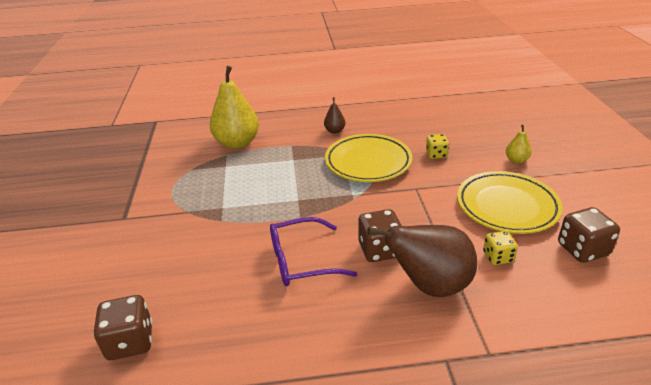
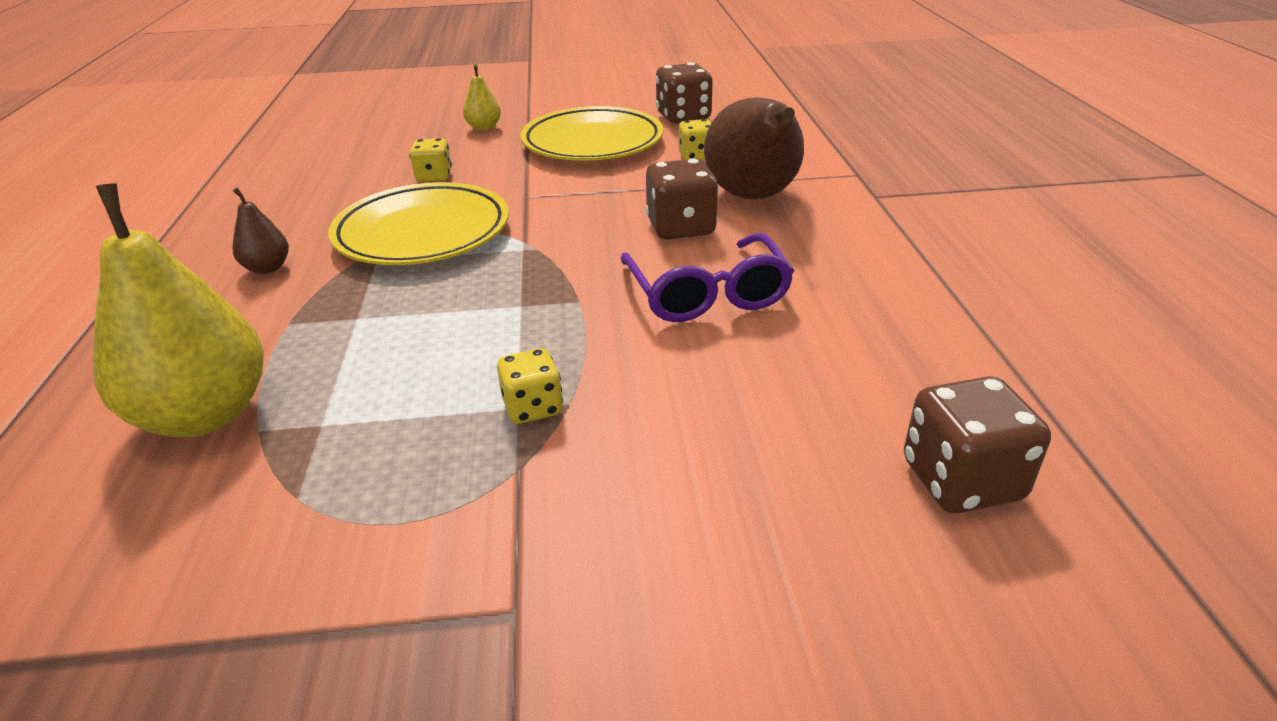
camera: 90 degrees left, 0 degrees up
(221, 211) = (533, 407): none -> yellow dice

